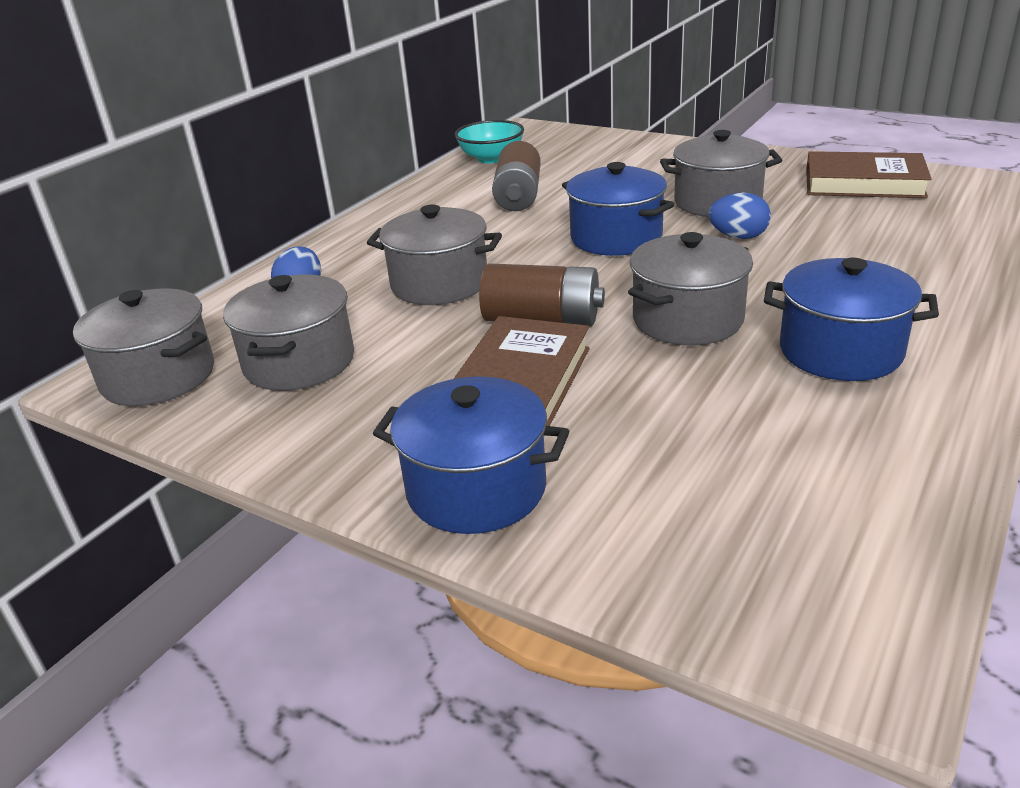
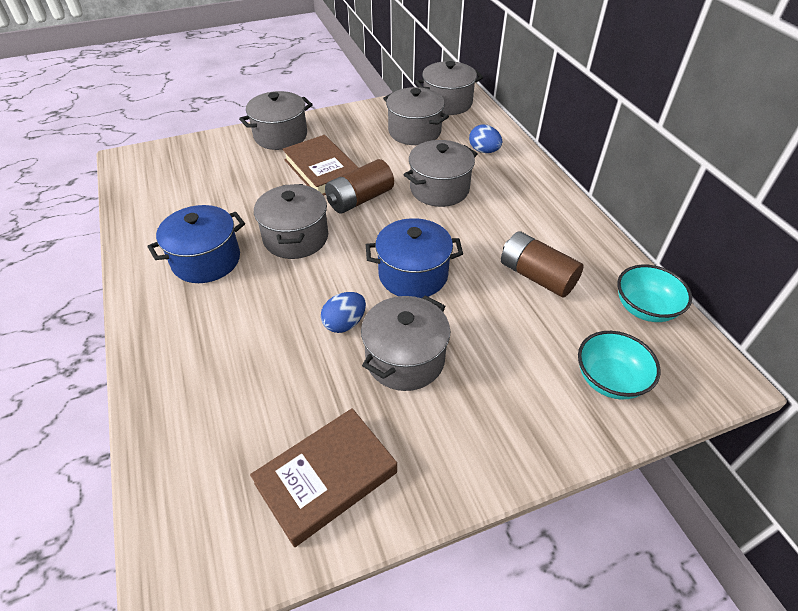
camera: 125 degrees right, 15 degrees up
(476, 489) = (280, 136): blue pot -> grey pot
(592, 149) = (609, 379): none -> turquoise bowl

